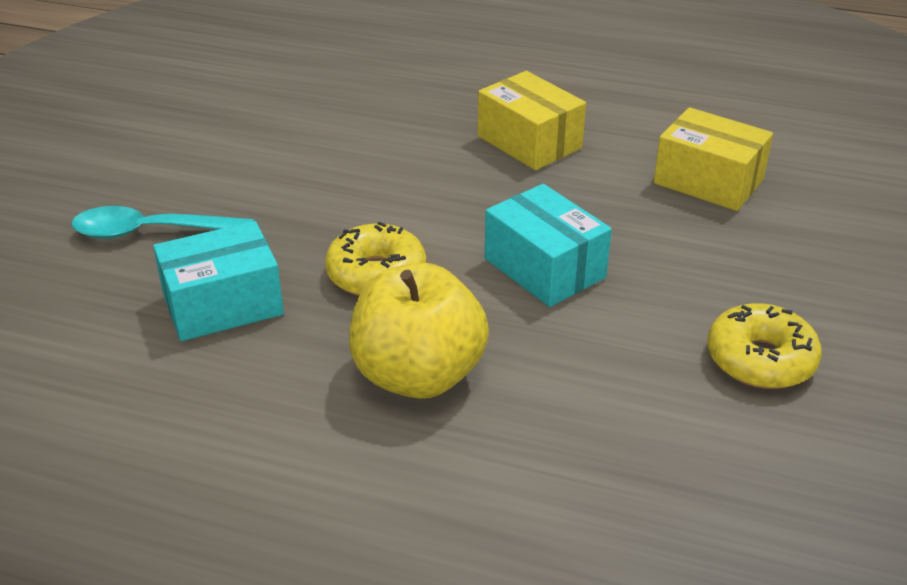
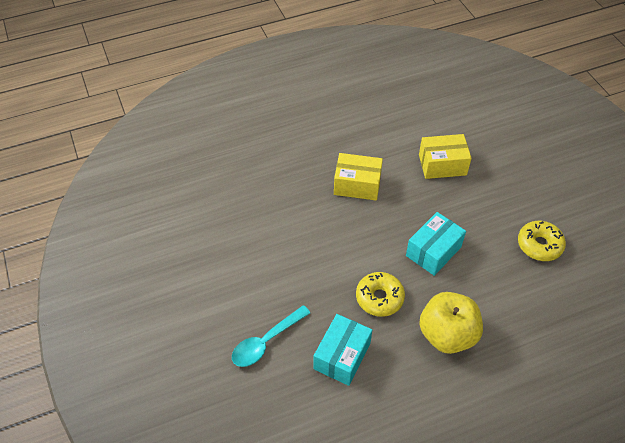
camera: 40 degrees left, 15 degrees up
(544, 268) = (433, 251): turquoise box -> turquoise box turned 60 degrees counterclockwise

